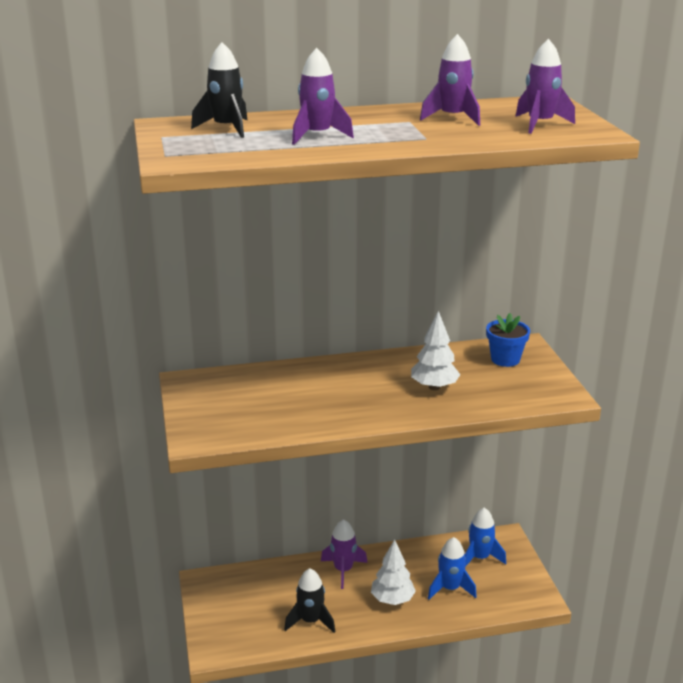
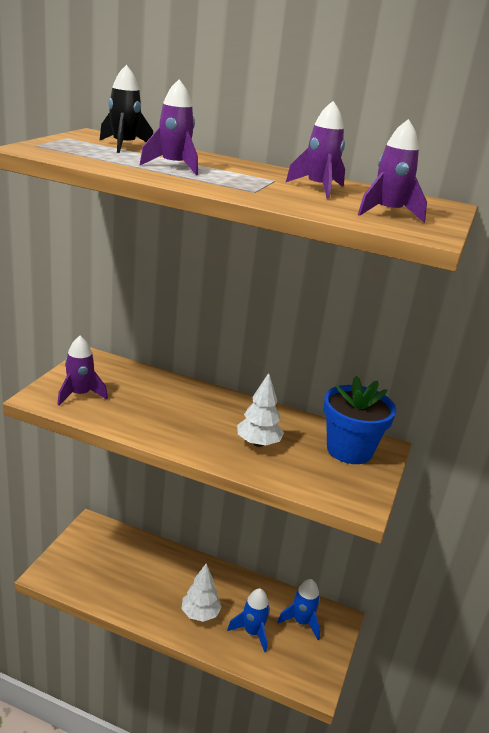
camera: 30 degrees right, 0 degrees up
(310, 621) = (127, 594): black rocket -> none
(343, 570) = (189, 570): purple rocket -> purple rocket (80, 395)
(505, 359) = (349, 450): blue flower pot -> blue flower pot, size x1.62

